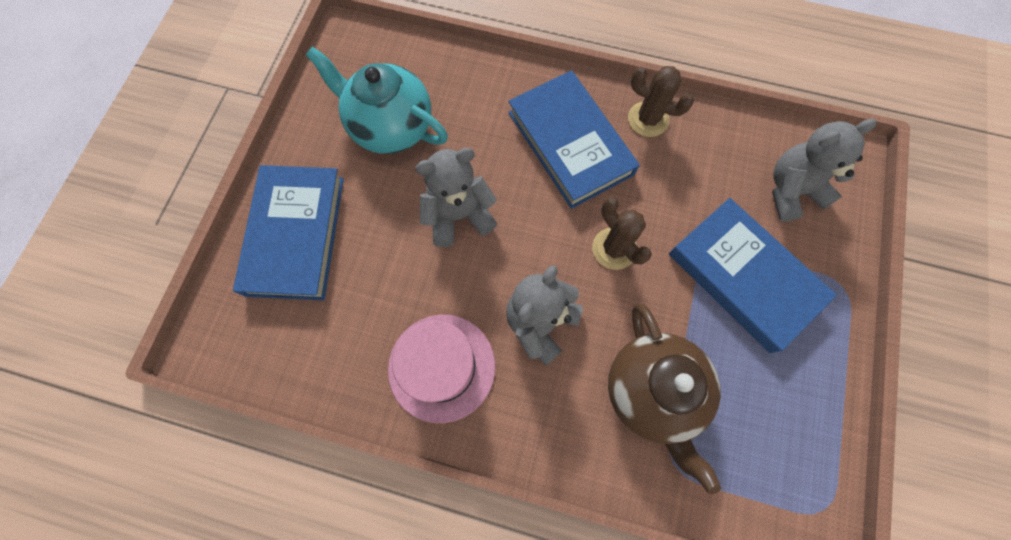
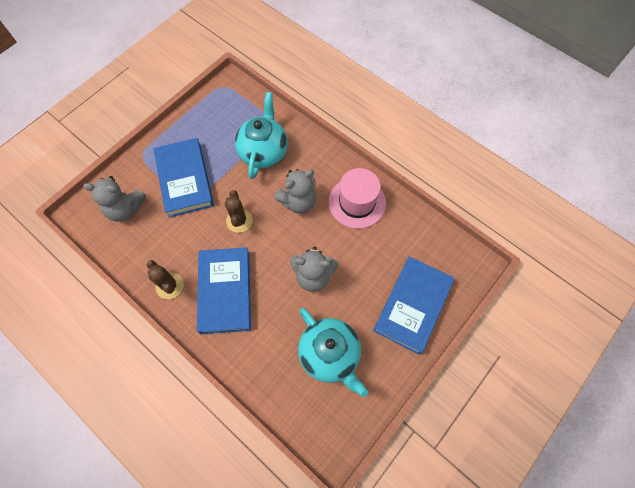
camera: 155 degrees left, 5 degrees down
(652, 392) = (263, 152): brown teapot -> turquoise teapot

